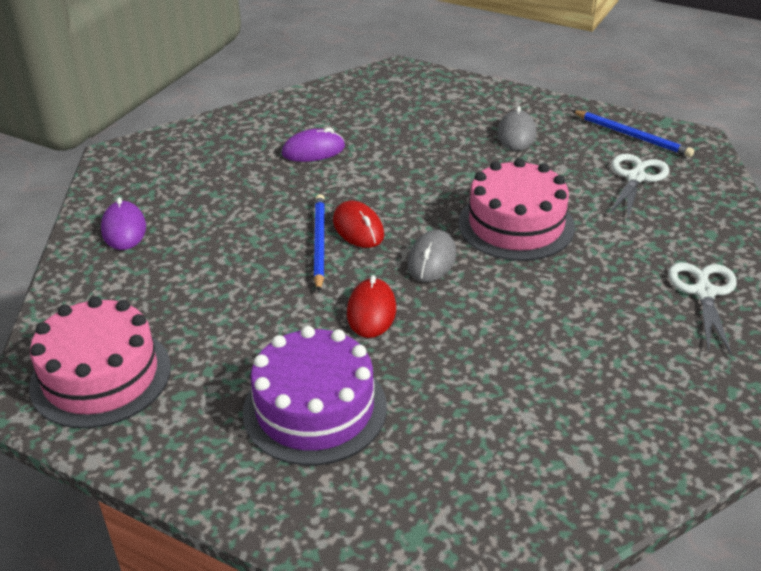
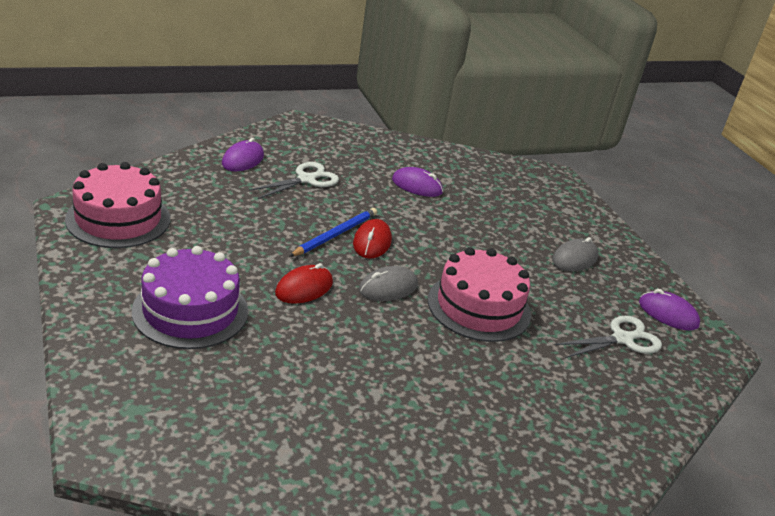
camera: 35 degrees right, 5 degrees down
(632, 136) = (668, 314): blue pencil -> purple mouse
(704, 292) = (547, 437): white scissors -> white scissors (306, 179)

